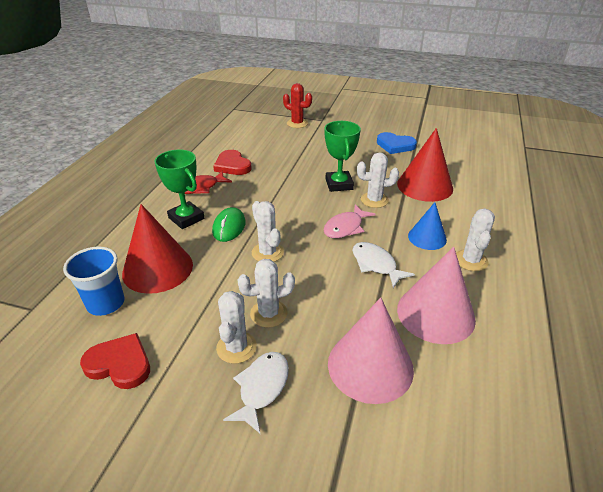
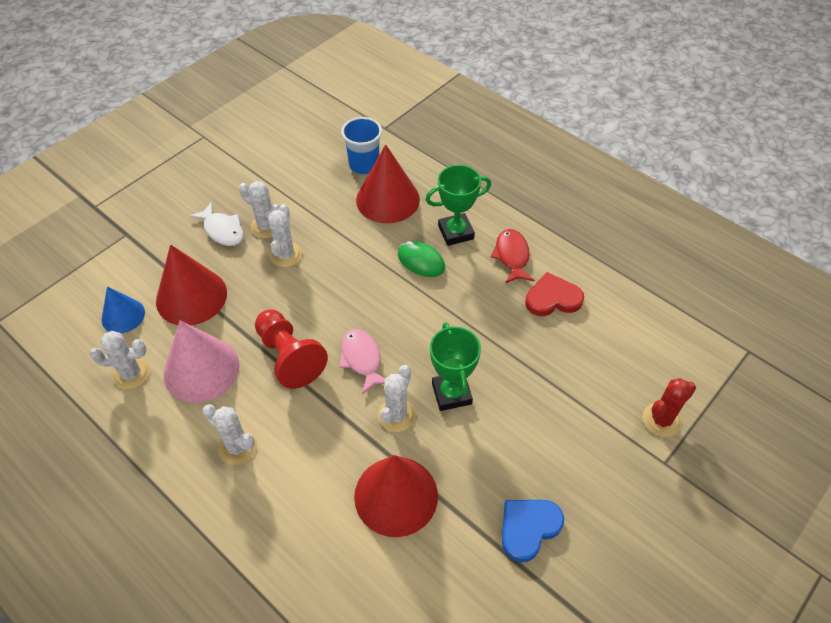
camera: 115 degrees right, 15 degrees up
(120, 364) = (297, 166): red heart -> none
(267, 252) = (362, 278): white cactus -> white cactus (131, 374)
(339, 184) = (451, 393): green trophy -> green trophy turned 60 degrees clockwise
(370, 365) = (191, 296): pink cone -> red cone
(376, 264) = (289, 357): white fish -> red pawn
(427, 237) = (297, 428): blue cone -> blue cone (123, 315)

